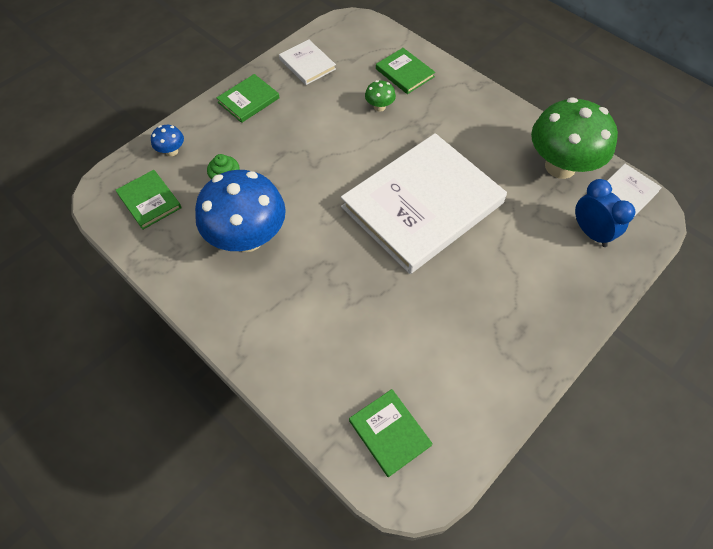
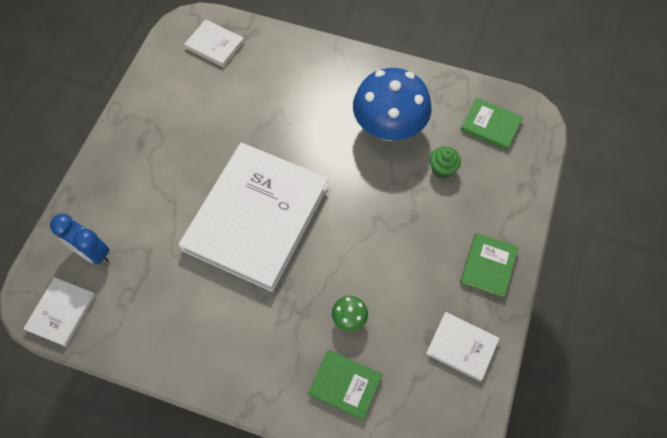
camera: 155 degrees right, 5 degrees up
(171, 151) = (512, 177): blue mushroom -> none
(389, 433) = (215, 45): green book -> white book
(560, 166) = (133, 320): green mushroom -> none

